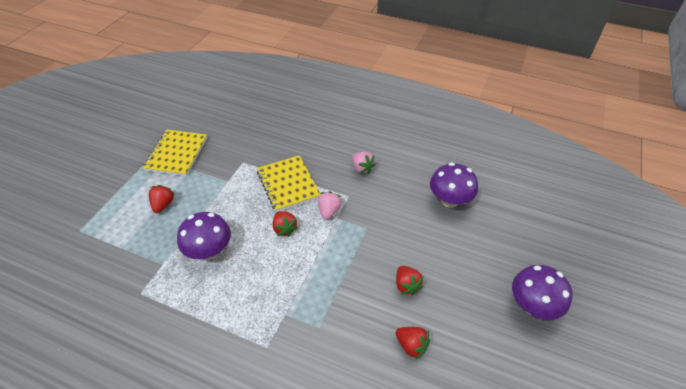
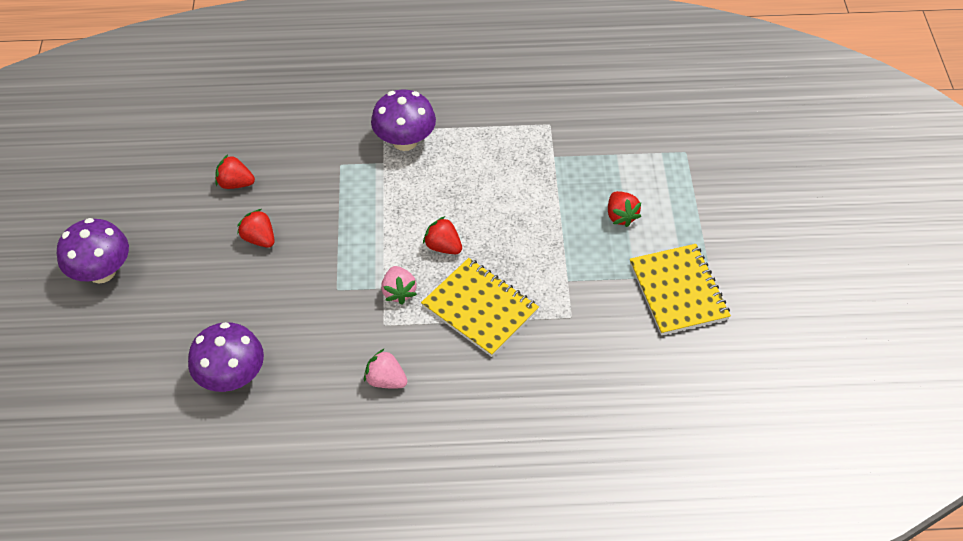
camera: 155 degrees right, 5 degrees up
(209, 251) = (514, 188): purple mushroom -> purple mushroom (405, 141)

